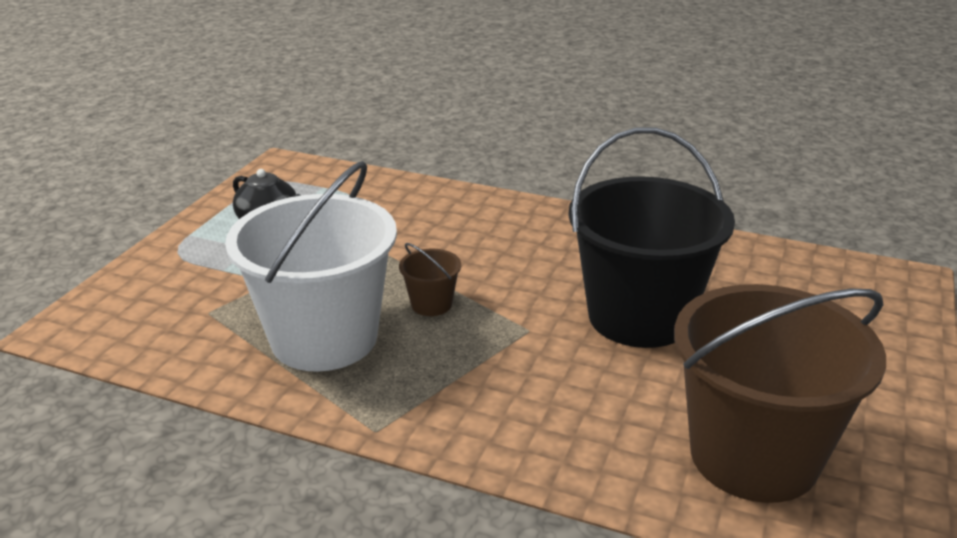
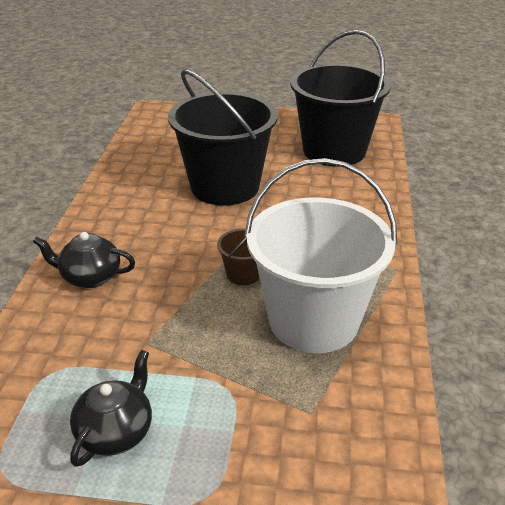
camera: 105 degrees left, 5 degrees up
(474, 216) = (90, 277): none -> black teapot
(753, 456) = (334, 151): brown bucket -> black bucket

